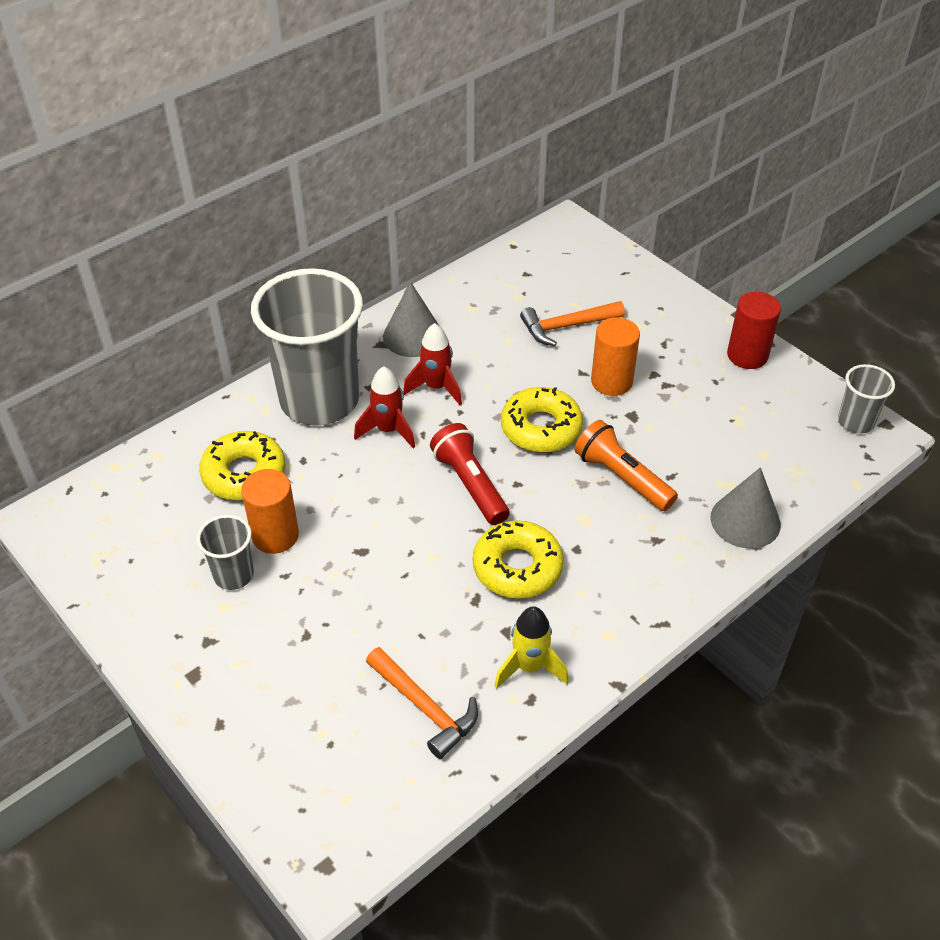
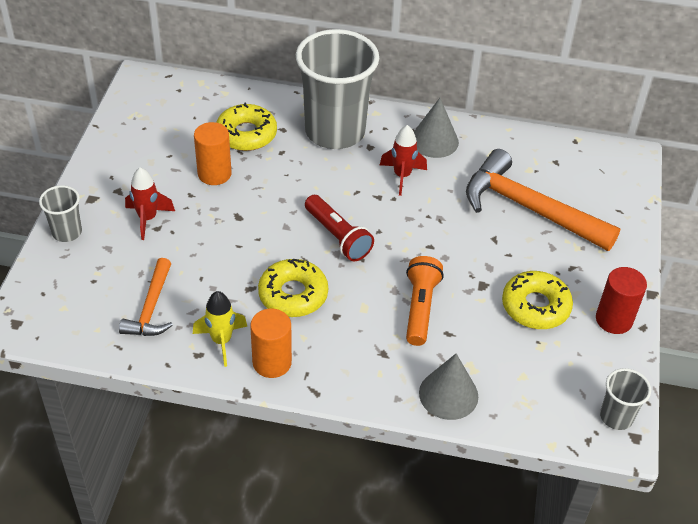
camera: 50 degrees right, 0 degrees up
(233, 575) = (171, 174): grey cup -> grey cup (67, 232)
(388, 430) = (343, 175): red rocket -> red rocket (148, 219)
(470, 485) = (337, 236): red flashlight -> red flashlight turned 120 degrees clockwise
(541, 428) = (421, 244): yellow donut -> yellow donut (535, 306)
(566, 326) = (528, 208): orange hammer -> orange hammer, size x1.81
(611, 381) = (502, 258): orange cylinder -> orange cylinder (272, 362)

